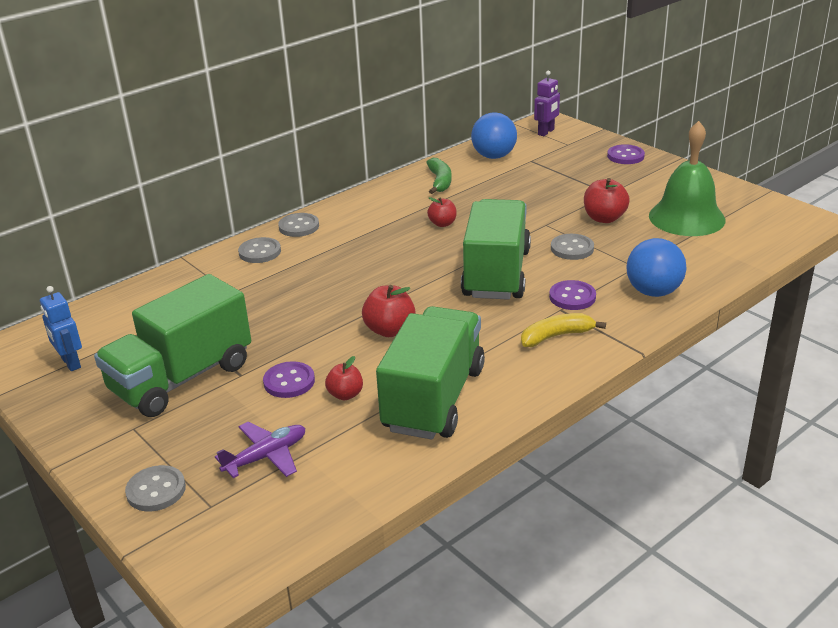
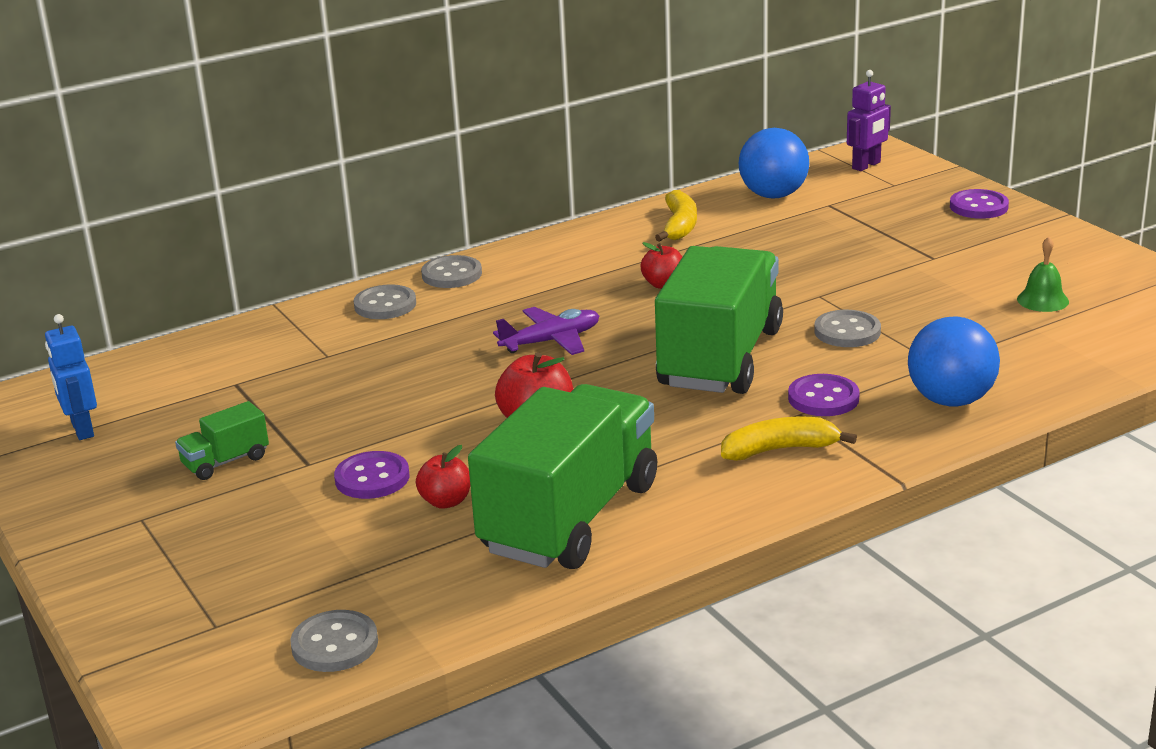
camera: 10 degrees right, 5 degrees down
(156, 490) = (148, 599): grey button -> grey button (335, 644)
(182, 378) = (225, 462): green truck -> green truck, size x0.41
(266, 456) = (310, 571): purple plane -> purple plane (551, 341)
(440, 181) = (679, 226): green banana -> yellow banana
(604, 218) = (912, 293): red apple -> none
(686, 217) = (1042, 300): green bell -> green bell, size x0.43

